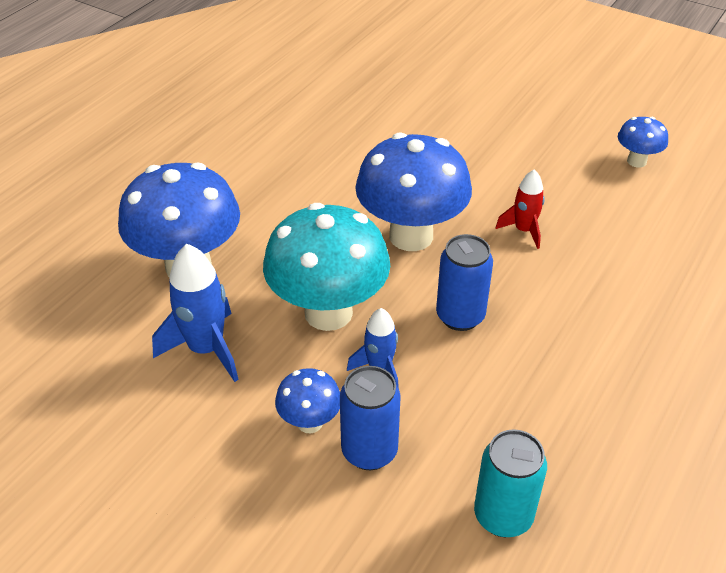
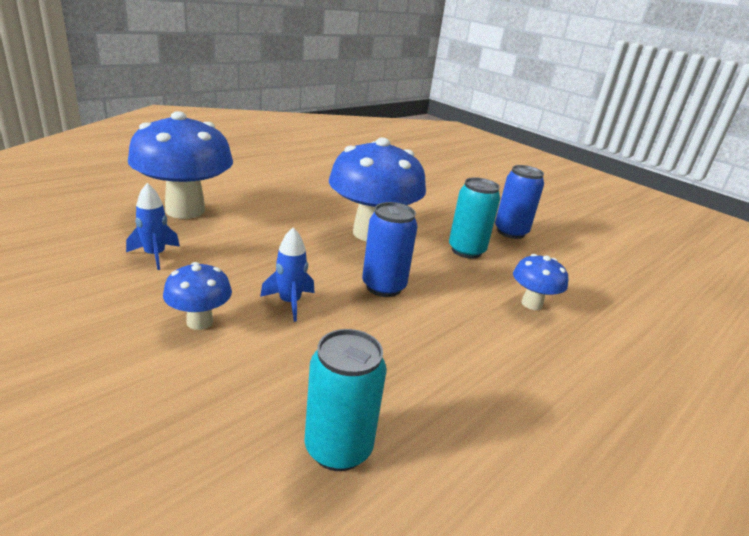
camera: 10 degrees right, 15 degrees down
(206, 349) = (155, 255): blue rocket -> blue rocket, size x0.61
(328, 312) = (272, 258): turquoise mushroom -> none
(369, 451) = (238, 356): blue can -> blue can (510, 232)
(523, 230) = (466, 251): red rocket -> turquoise can
(636, 161) = (577, 235): blue mushroom -> blue mushroom (531, 304)

